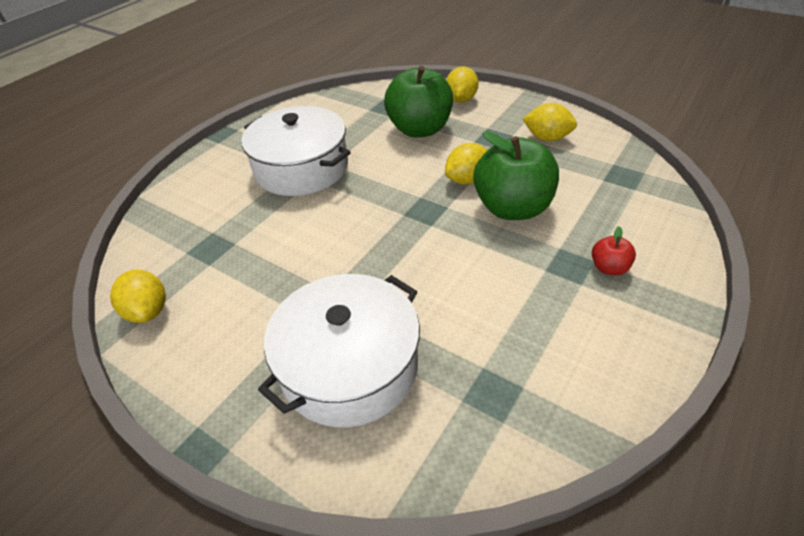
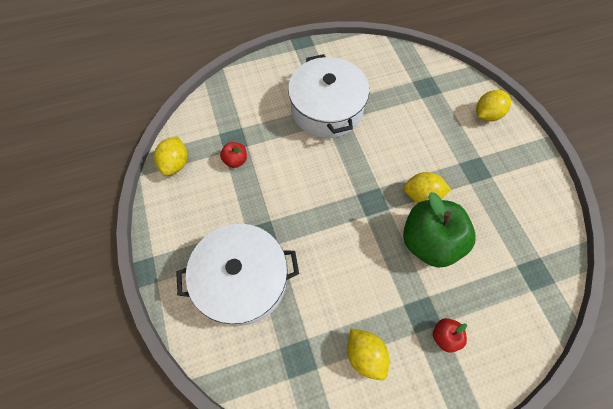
camera: 35 degrees right, 20 degrees up
(232, 263) = (235, 160): none -> red apple
(419, 129) = (430, 125): green apple -> none
(547, 138) = (515, 198): yellow lemon -> yellow lemon (365, 354)

